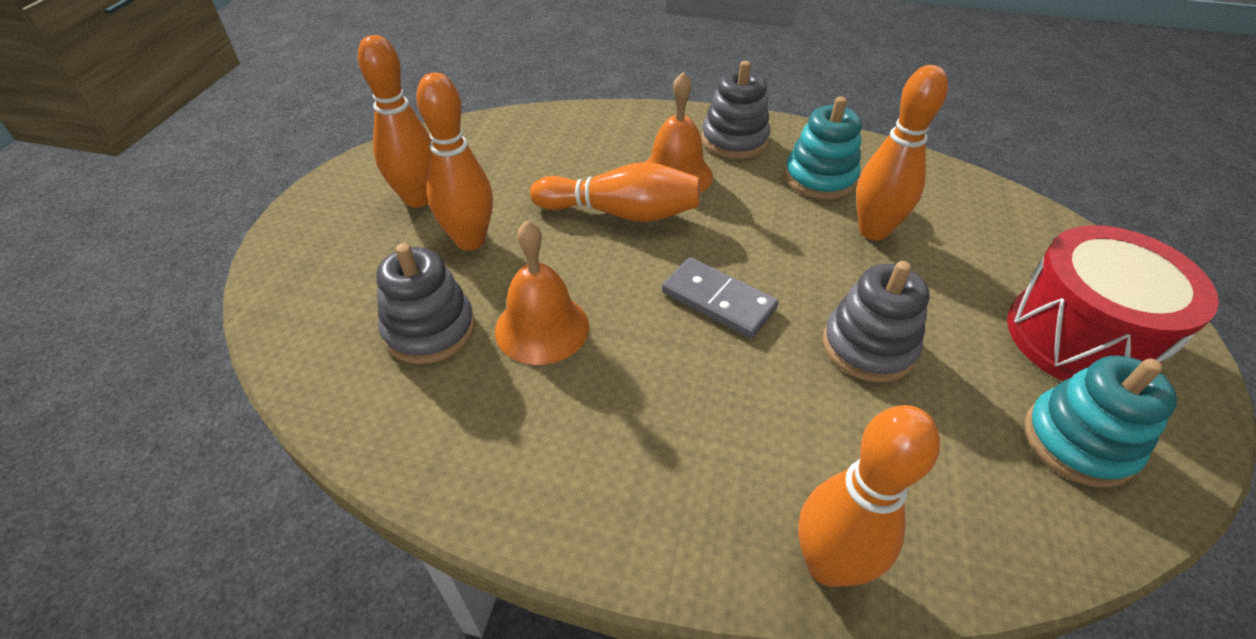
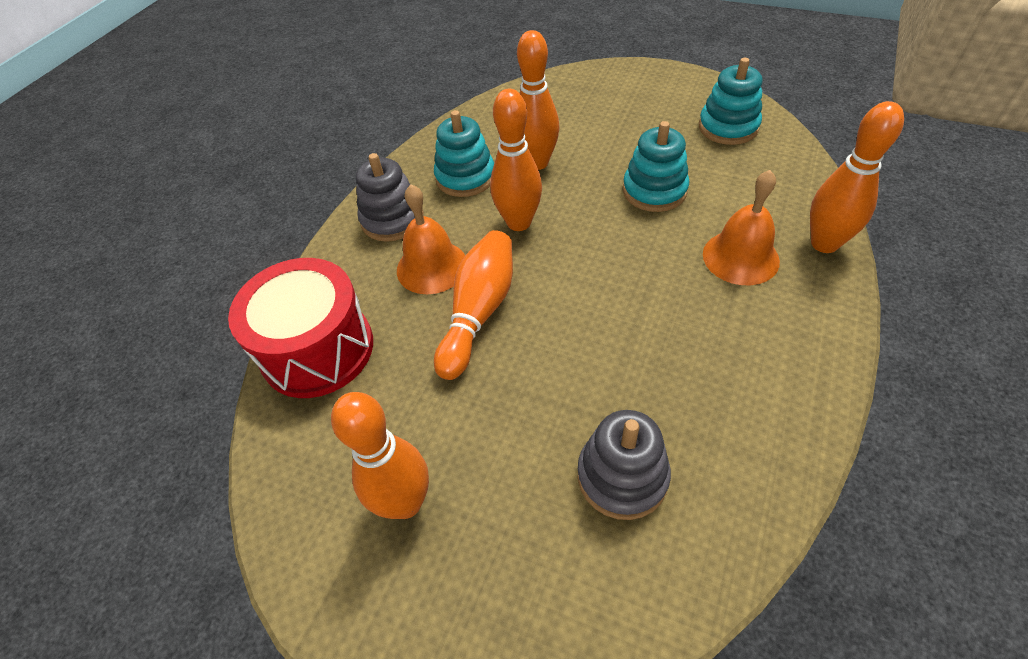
camera: 75 degrees left, 5 degrees up
(470, 240) = (494, 443): orange bowling pin -> orange bowling pin (519, 222)
(542, 328) = (625, 381): orange bell -> orange bell (740, 257)
(718, 301) = (603, 260): grey domino -> none
(868, 346) = (654, 191): grey stacking toy -> turquoise stacking toy
(1079, 338) = (650, 103): red drum -> red drum (317, 349)

